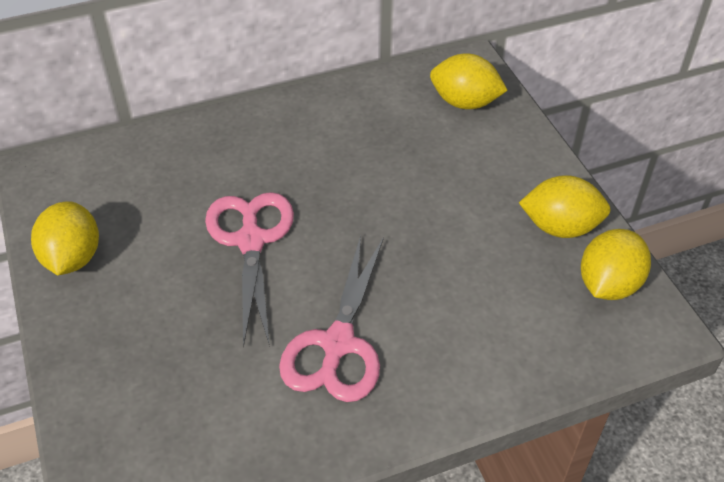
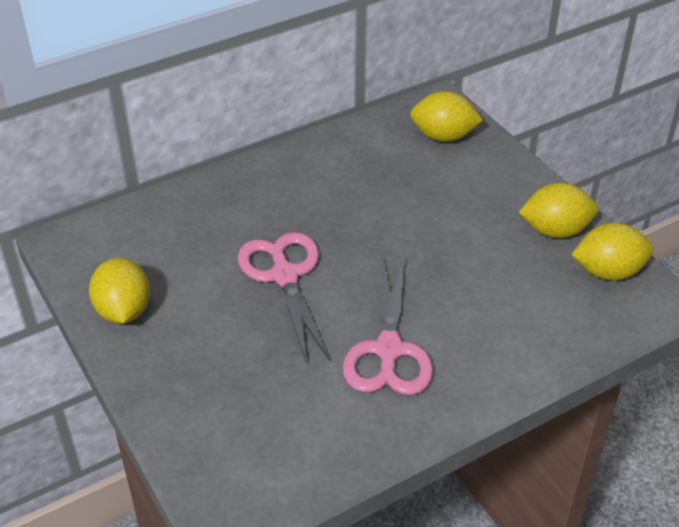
camera: 10 degrees left, 5 degrees down
(608, 284) = (608, 272): yellow lemon -> yellow lemon turned 60 degrees clockwise

